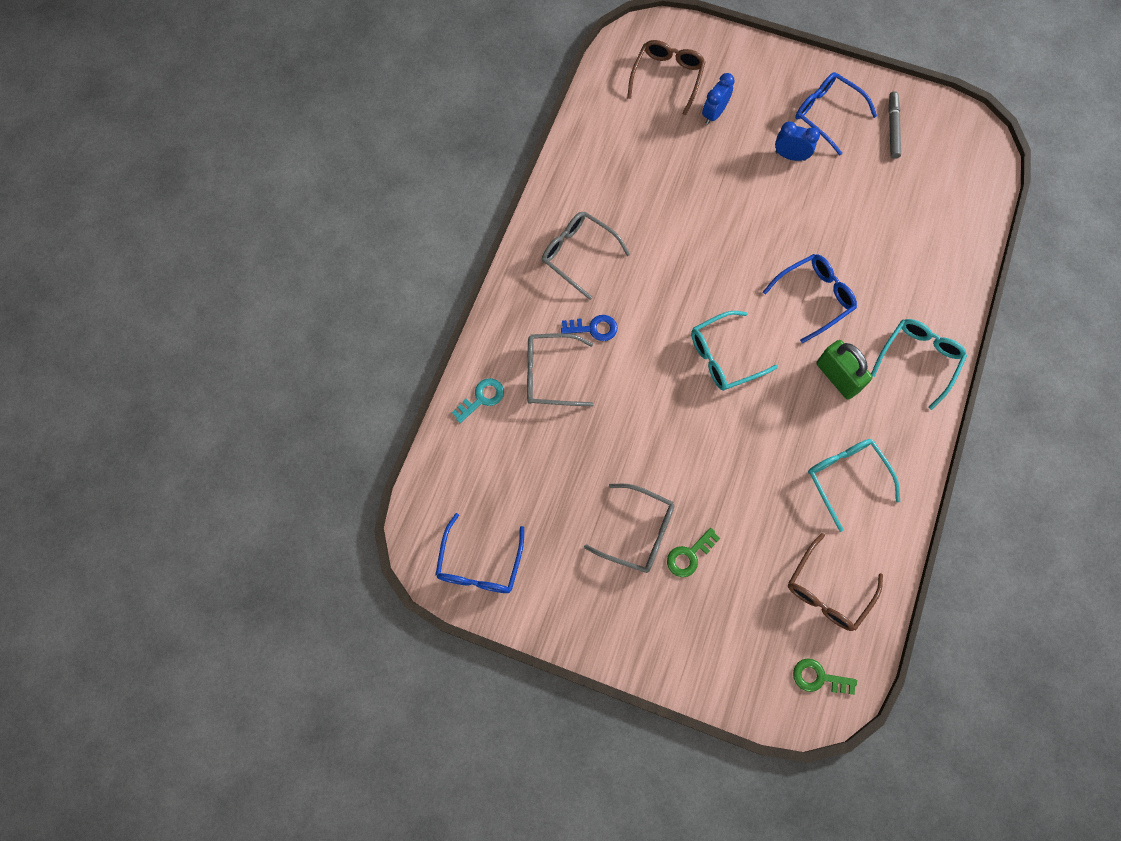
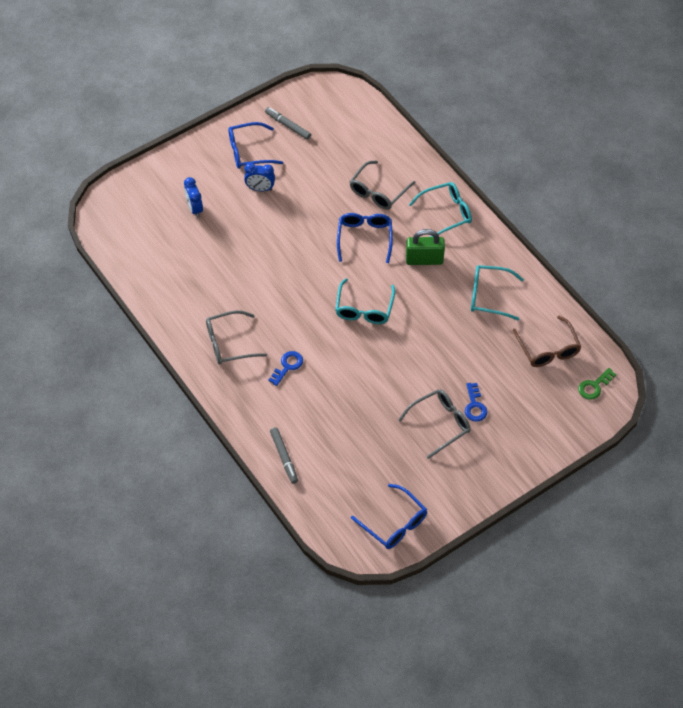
camera: 55 degrees left, 15 degrees down
(482, 398) = (284, 457): turquoise key -> grey marker
(550, 374) = (299, 409): grey glasses -> grey glasses (378, 191)
(667, 78) = (145, 217): brown glasses -> none
(689, 555) = (474, 406): green key -> blue key
(790, 156) = (260, 189): blue clock -> blue clock turned 135 degrees counterclockwise
(918, 360) = (446, 213): turquoise glasses -> turquoise glasses turned 90 degrees clockwise

